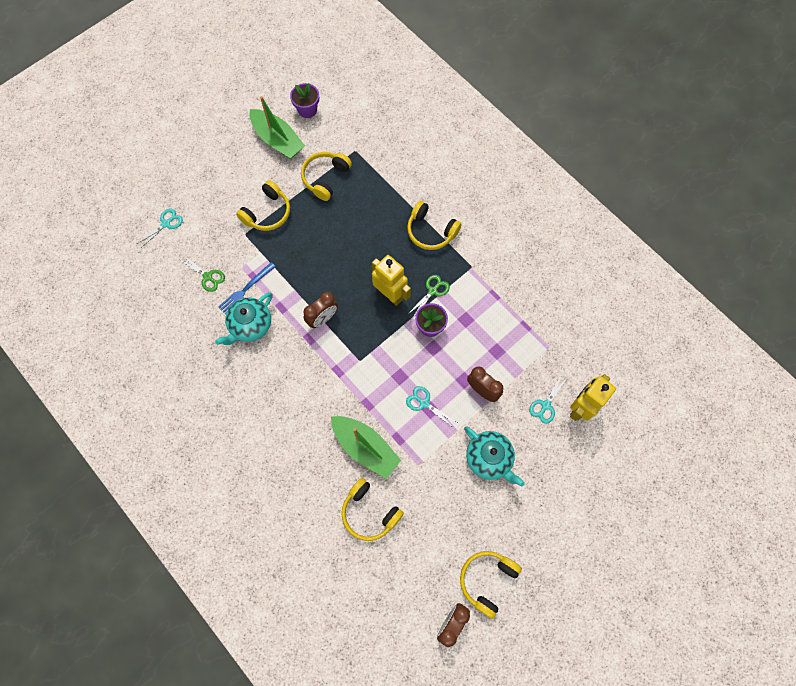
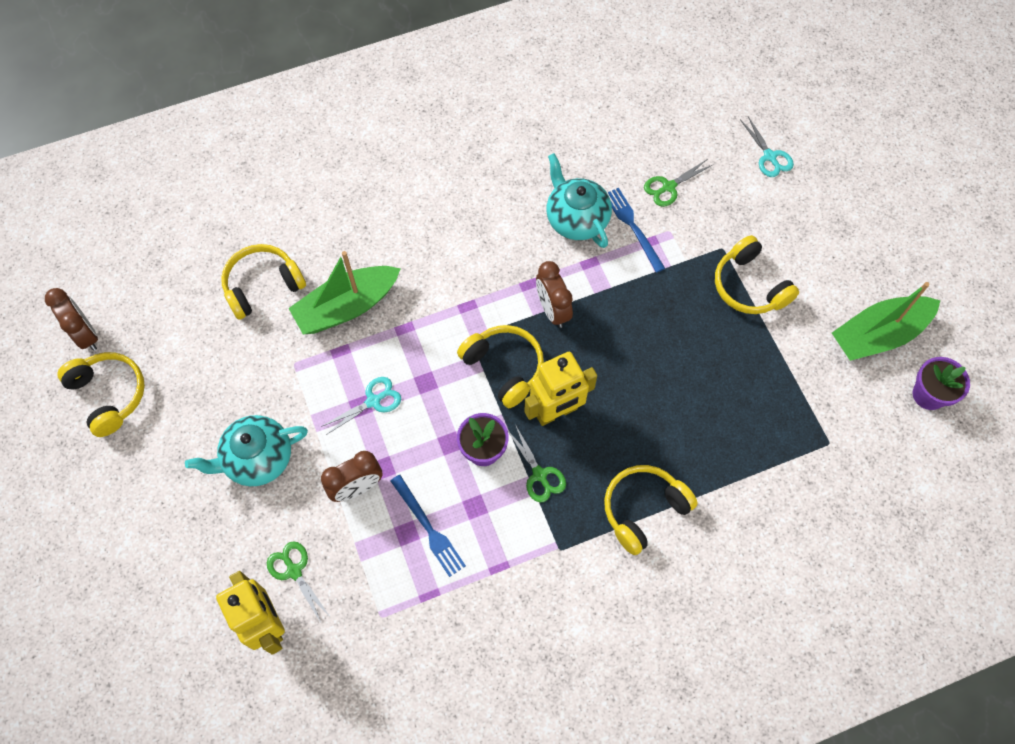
camera: 110 degrees right, 5 degrees down
(325, 178) = (789, 383): yellow headphones -> yellow headphones (504, 368)
(489, 340) = (428, 528): none -> blue fork
(545, 405) = (294, 571): turquoise scissors -> green scissors

